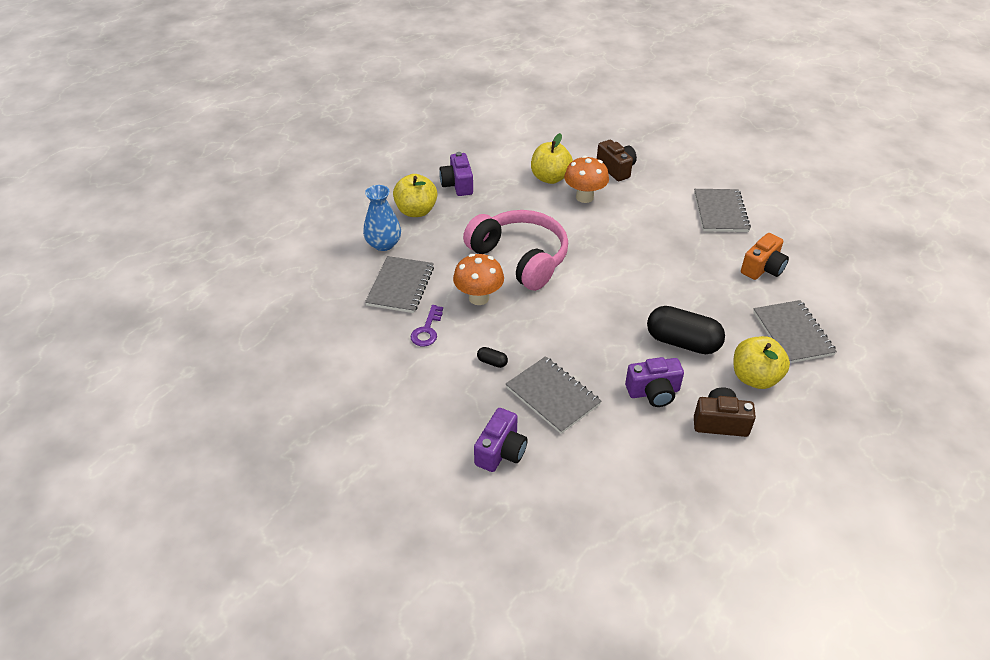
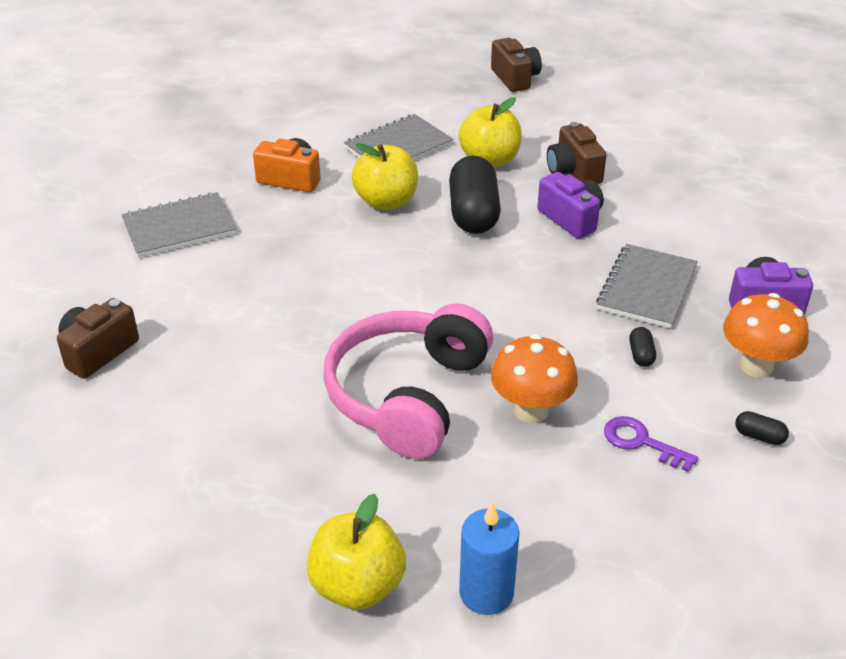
camera: 115 degrees left, 5 degrees down
(383, 244) = (486, 593): blue vase -> blue candle
(396, 381) = (759, 436): none -> black capsule
(400, 286) = (575, 516): grey notebook -> none
(427, 330) = (641, 442): purple key -> purple key turned 135 degrees counterclockwise
(457, 185) = (237, 554): purple camera -> none
(550, 178) = (158, 425): yellow apple -> yellow apple (386, 202)
(584, 197) = (202, 367): orange mushroom -> orange mushroom (756, 366)
(904, 451) = (515, 78): none -> brown camera

